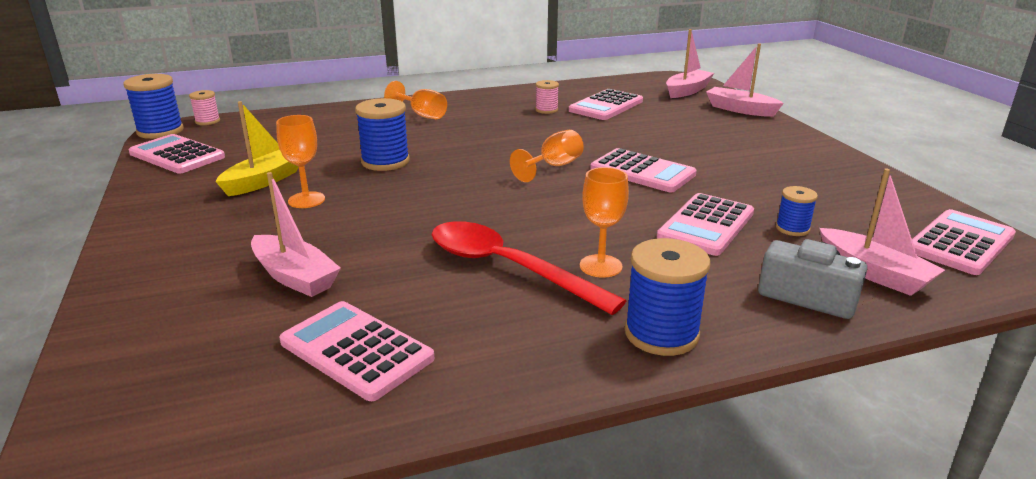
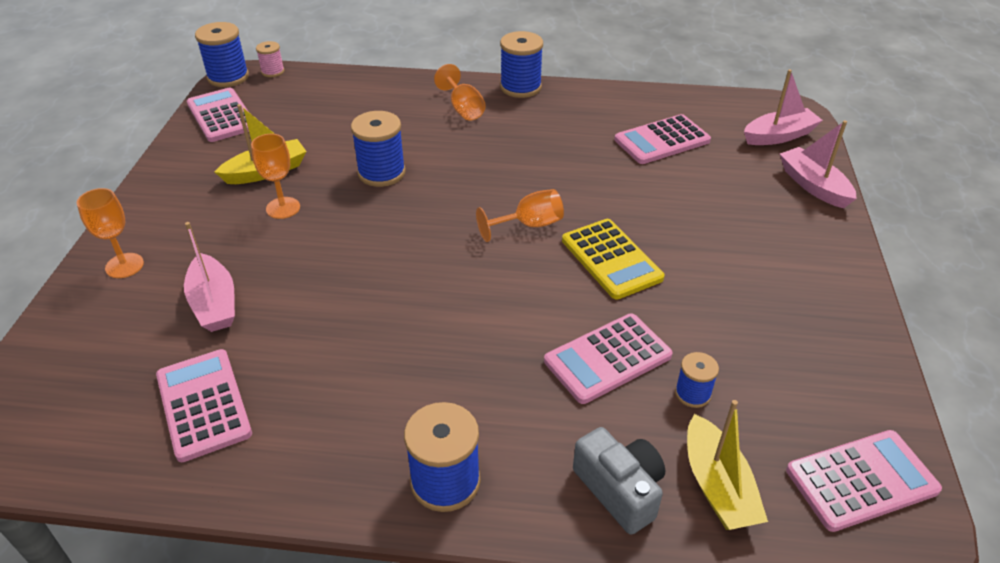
camera: 25 degrees right, 15 degrees up
(459, 97) = (520, 87): none -> blue spool
(507, 268) = (382, 352): red spoon -> none
(546, 110) = (592, 131): pink spool -> none
(600, 266) = (462, 379): orange goblet -> orange goblet (124, 265)
(642, 172) = (611, 259): pink calculator -> yellow calculator
(874, 273) = (717, 486): pink boat -> yellow boat

